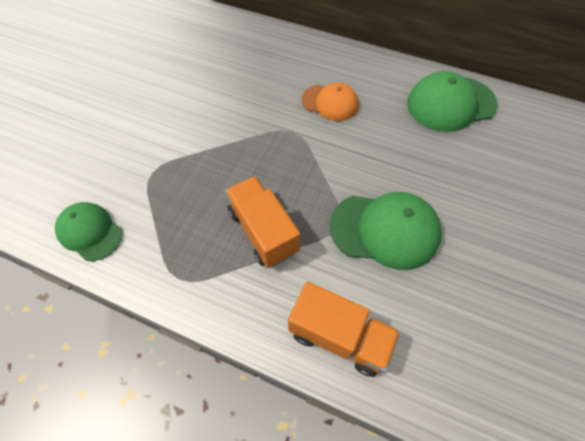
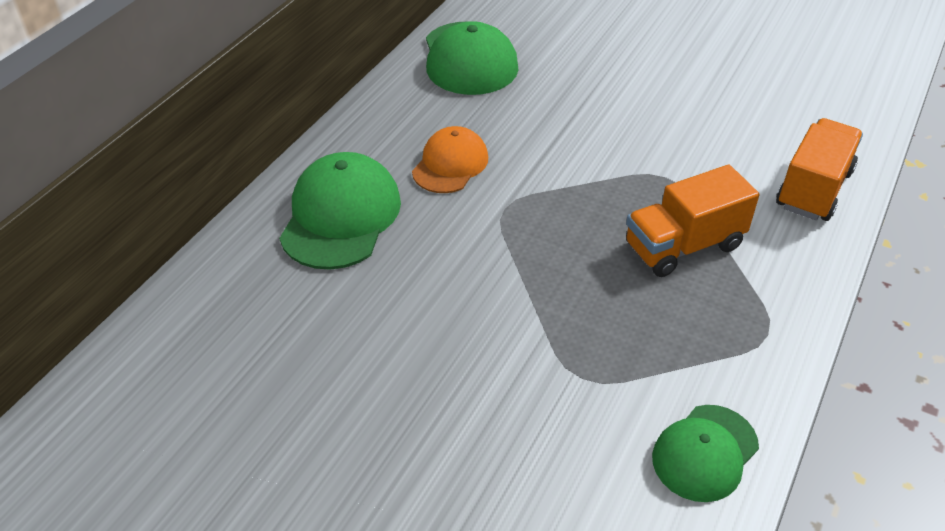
camera: 85 degrees left, 15 degrees down
(385, 230) = (671, 139): green cap -> green cap (340, 216)

